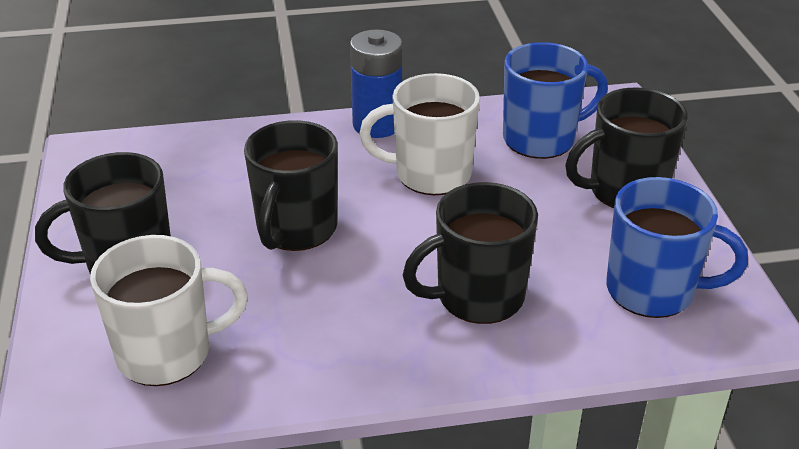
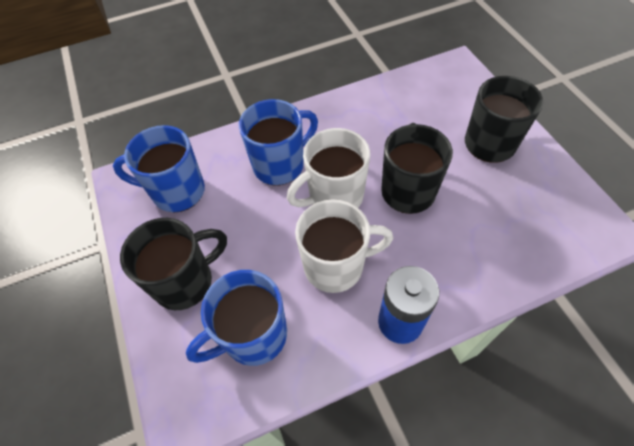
camera: 170 degrees right, 20 degrees up
(167, 353) = (428, 99): white mug -> white mug (334, 196)
(477, 297) = (280, 165): black mug -> blue mug

